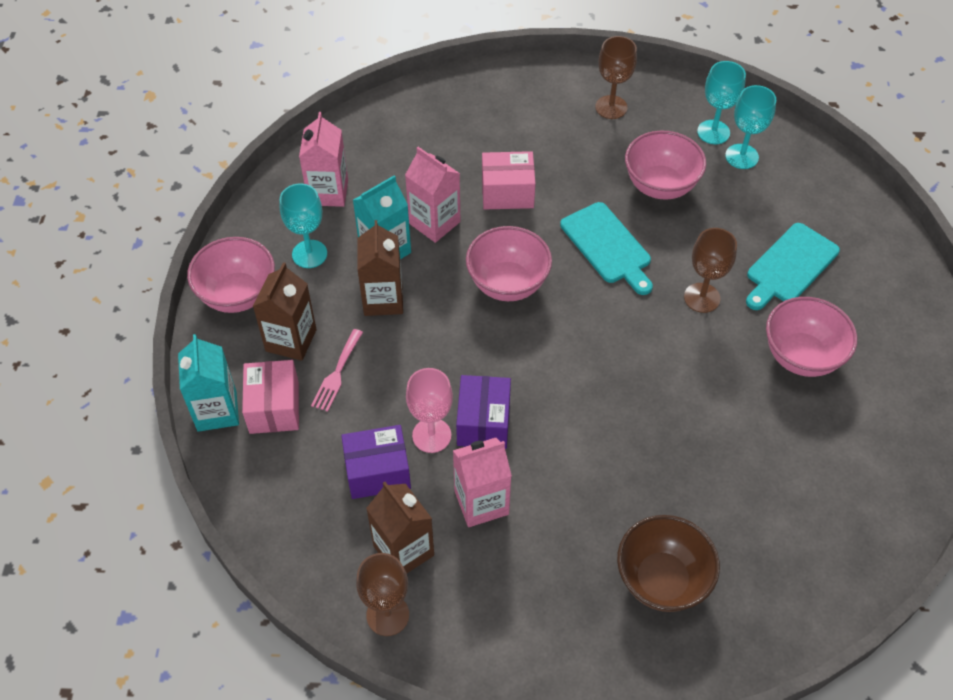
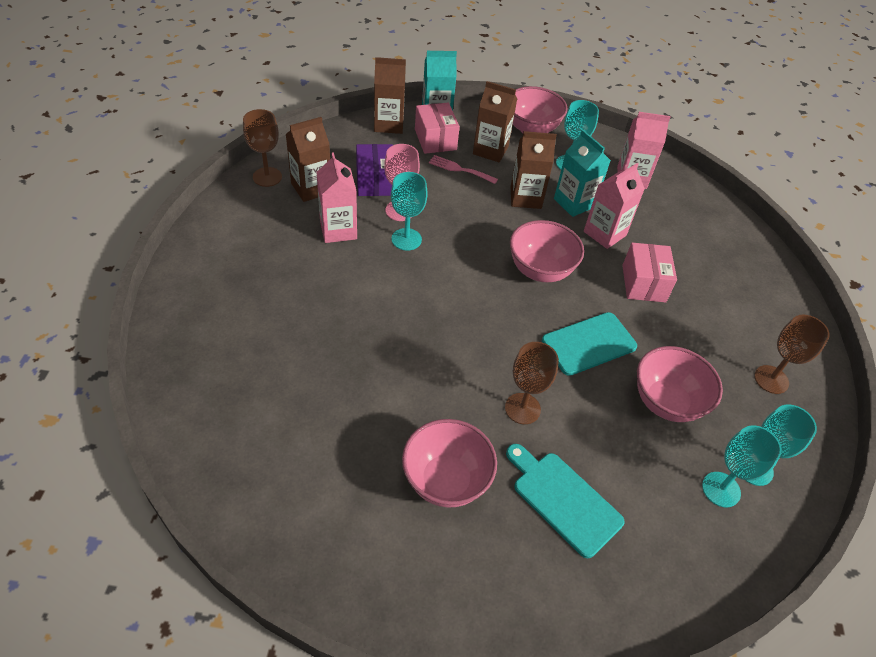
camera: 90 degrees right, 5 degrees down
(243, 471) = (388, 124): none -> brown carton
(274, 407) = (435, 139): pink box -> pink box turned 75 degrees clockwise
(483, 422) = (406, 239): purple box -> turquoise goblet
(661, 580) = (244, 322): brown bowl -> none

